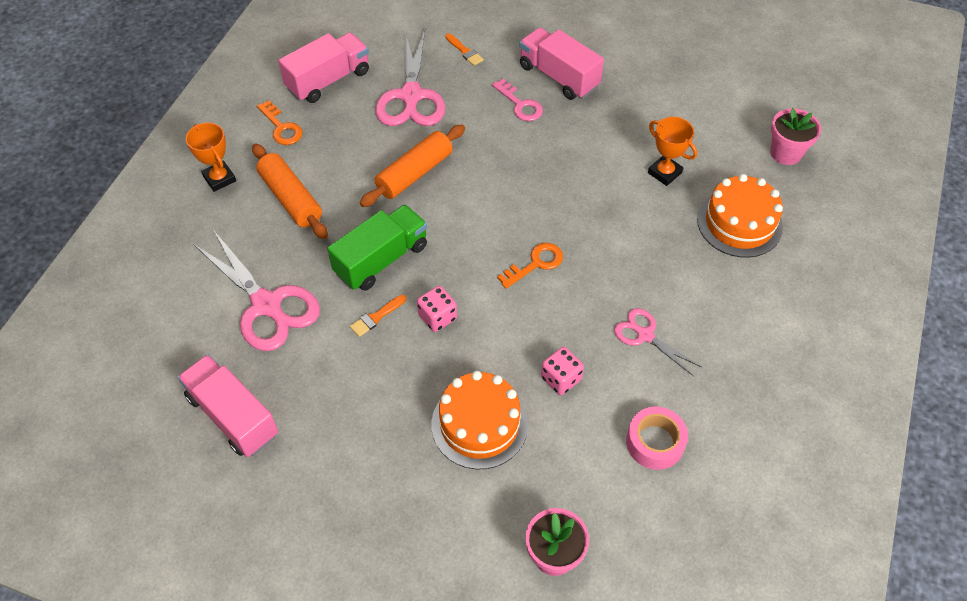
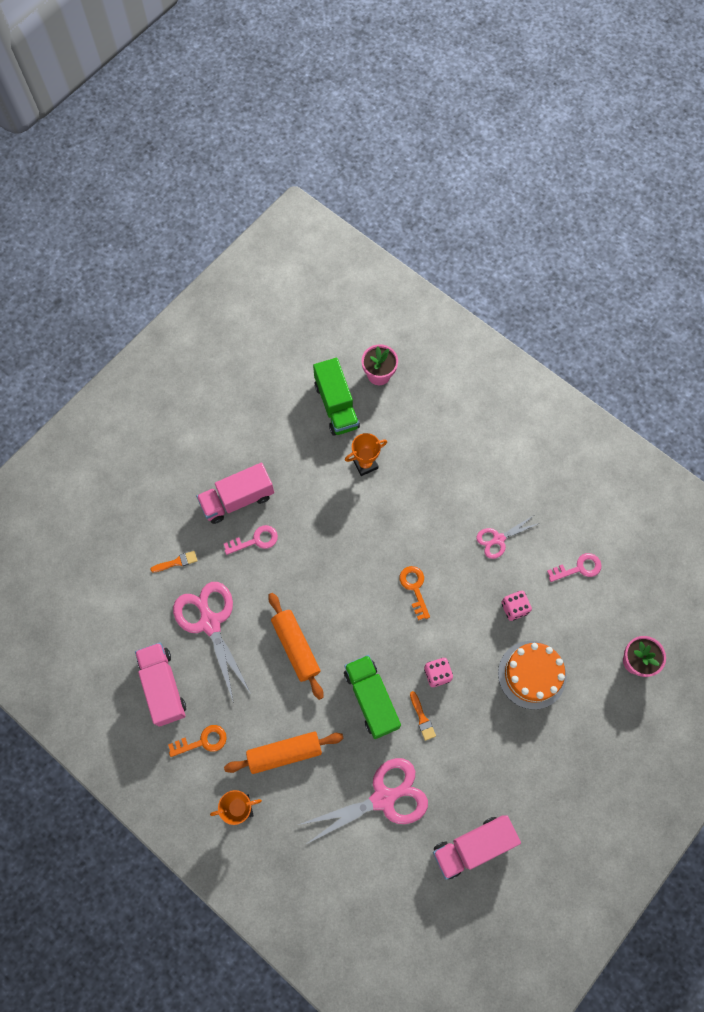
camera: 70 degrees left, 15 degrees up
(411, 96) = (210, 623): pink scissors -> pink scissors turned 135 degrees counterclockwise
(655, 442) = (578, 568): pink tape -> pink key
(720, 126) = (336, 405): none -> green truck
(739, 223) = (428, 435): orange cake -> none

